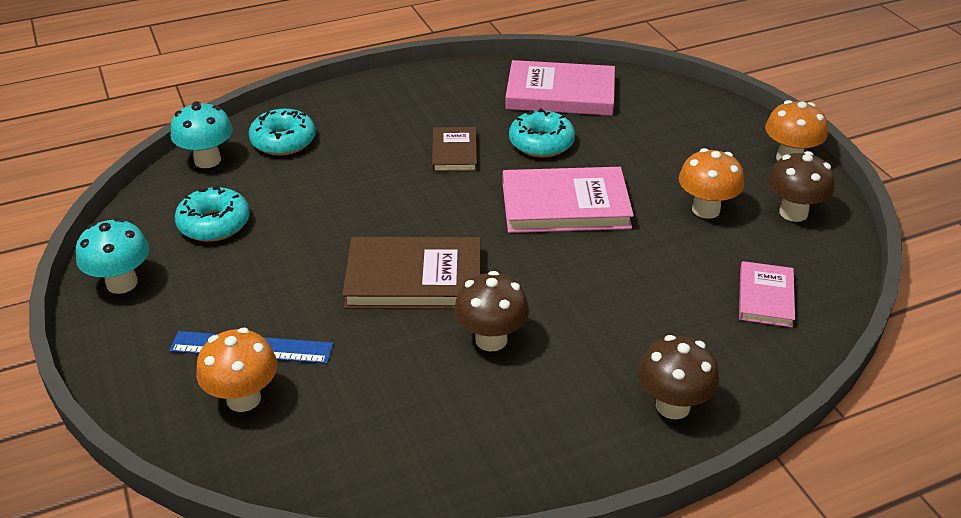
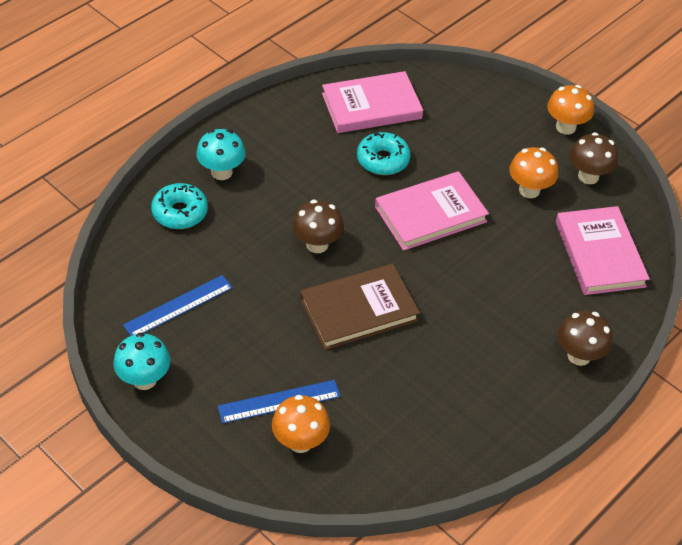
camera: 25 degrees left, 10 degrees up
(207, 160) = (130, 248): turquoise mushroom -> turquoise mushroom (222, 172)
(214, 224) = (178, 306): turquoise donut -> blue ruler
(454, 152) = (322, 187): brown book -> none
(491, 339) = (439, 343): brown mushroom -> brown mushroom (317, 244)
(765, 297) = (599, 254): pink book -> pink book, size x1.75

